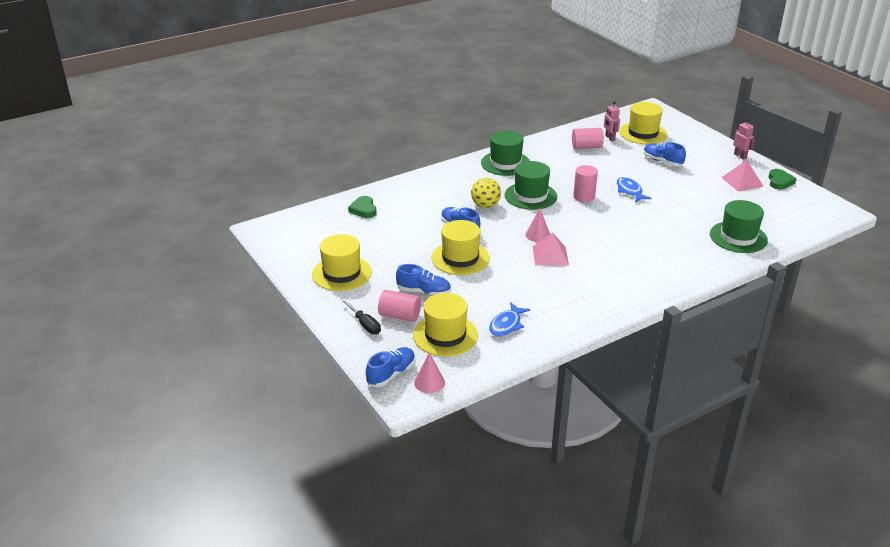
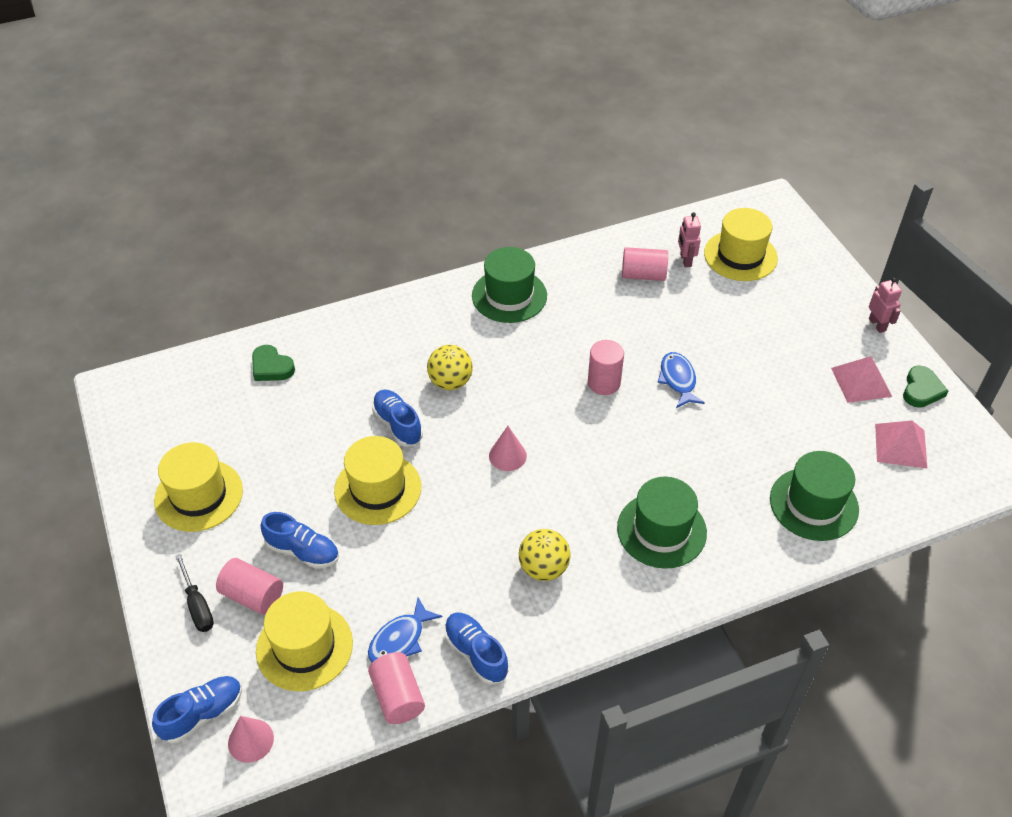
camera: 10 degrees right, 15 degrees up
(363, 209) = (271, 367): green heart -> green heart turned 45 degrees counterclockwise
(517, 351) = (397, 696): none -> pink cylinder
(530, 196) = (524, 370): green hat -> green hat (661, 530)
(550, 255) = (512, 502): pink pyramid -> pink pyramid (900, 445)
(584, 283) = (543, 568): none -> yellow ball
(662, 161) = (750, 321): blue shoe -> blue shoe (476, 653)

